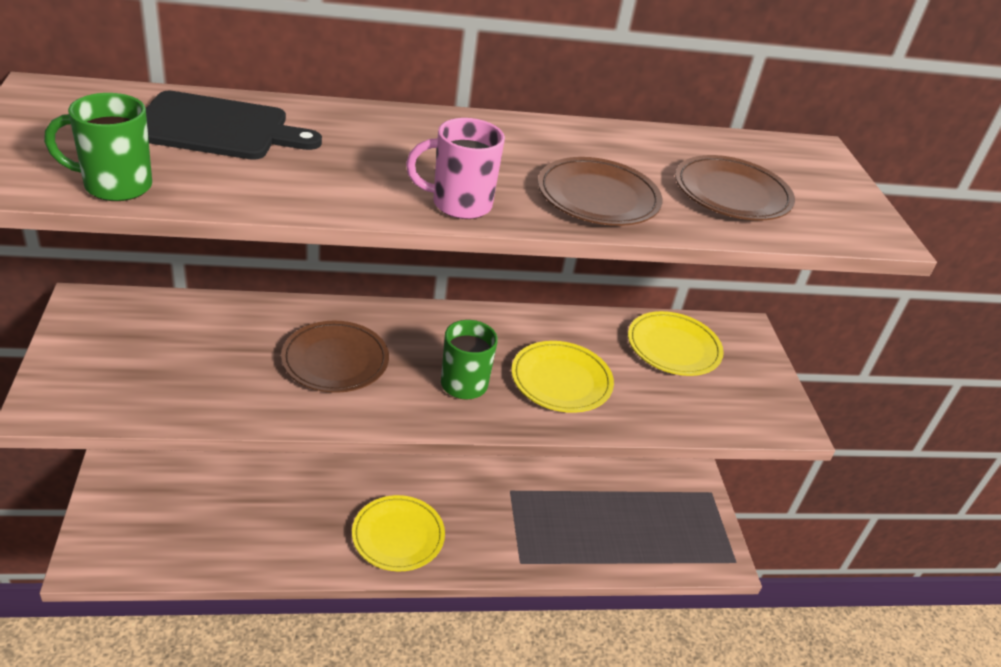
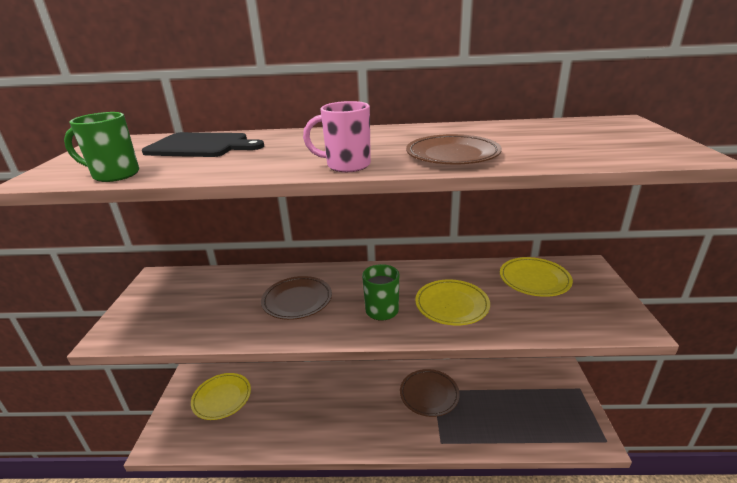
camera: 15 degrees right, 10 degrees down
(398, 536) = (356, 424): yellow plate -> yellow plate (222, 398)
(732, 194) = (558, 145): brown plate -> brown plate (429, 394)

